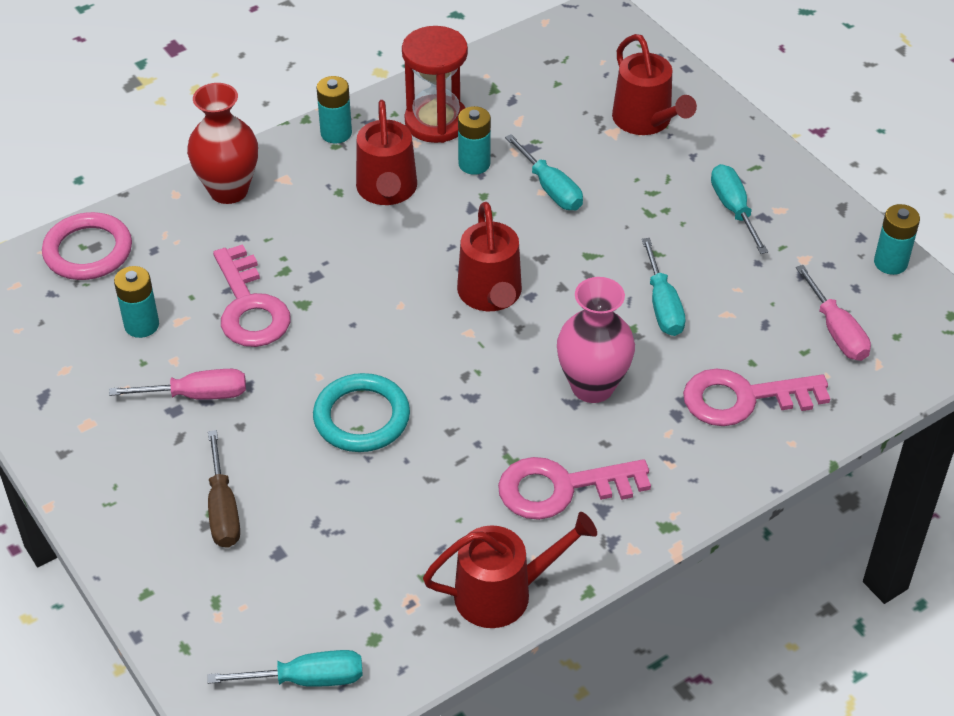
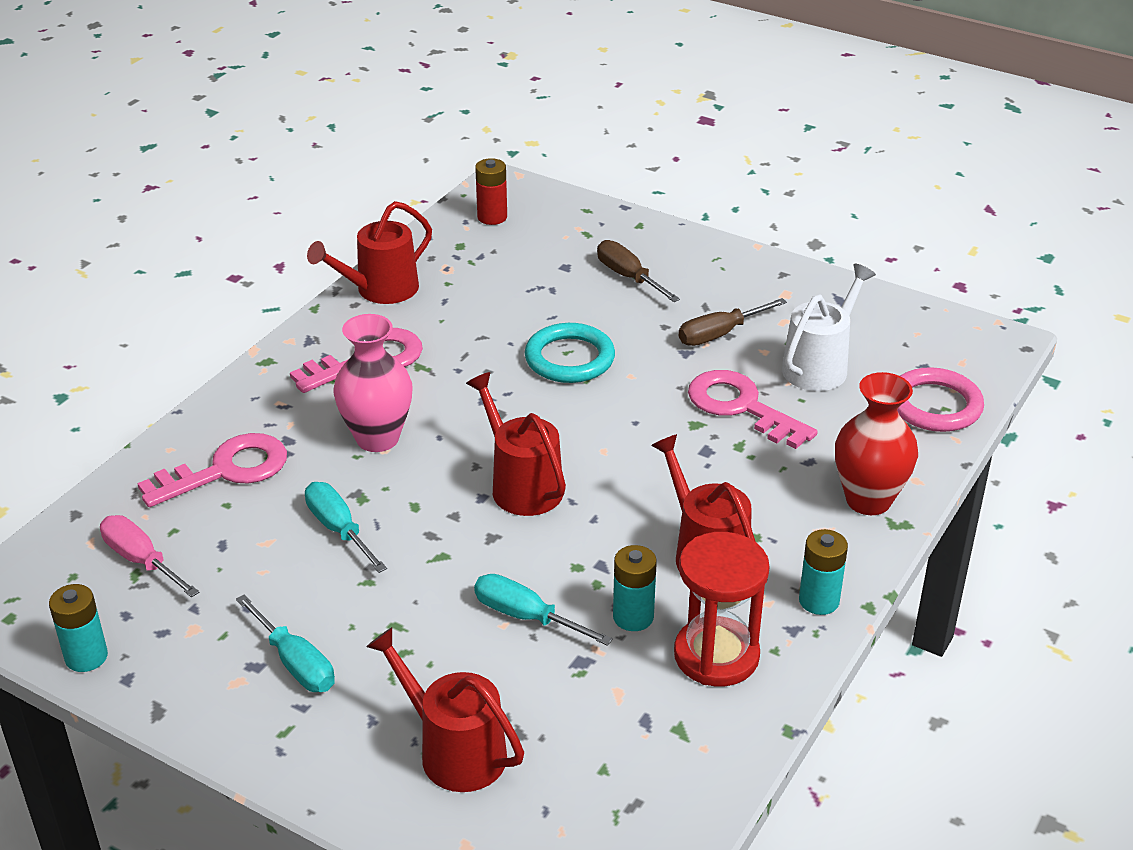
camera: 155 degrees right, 10 degrees down
(141, 325) = (819, 366): turquoise battery -> white watering can
(196, 395) = (720, 334): pink screwdriver -> brown screwdriver
(305, 679) = (492, 217): turquoise screwdriver -> red battery

